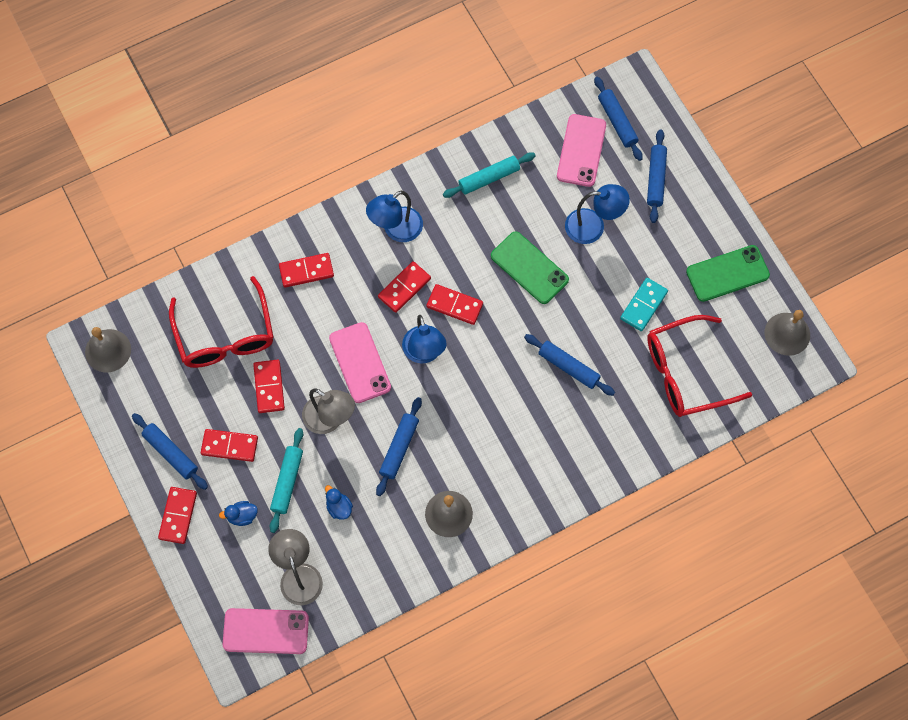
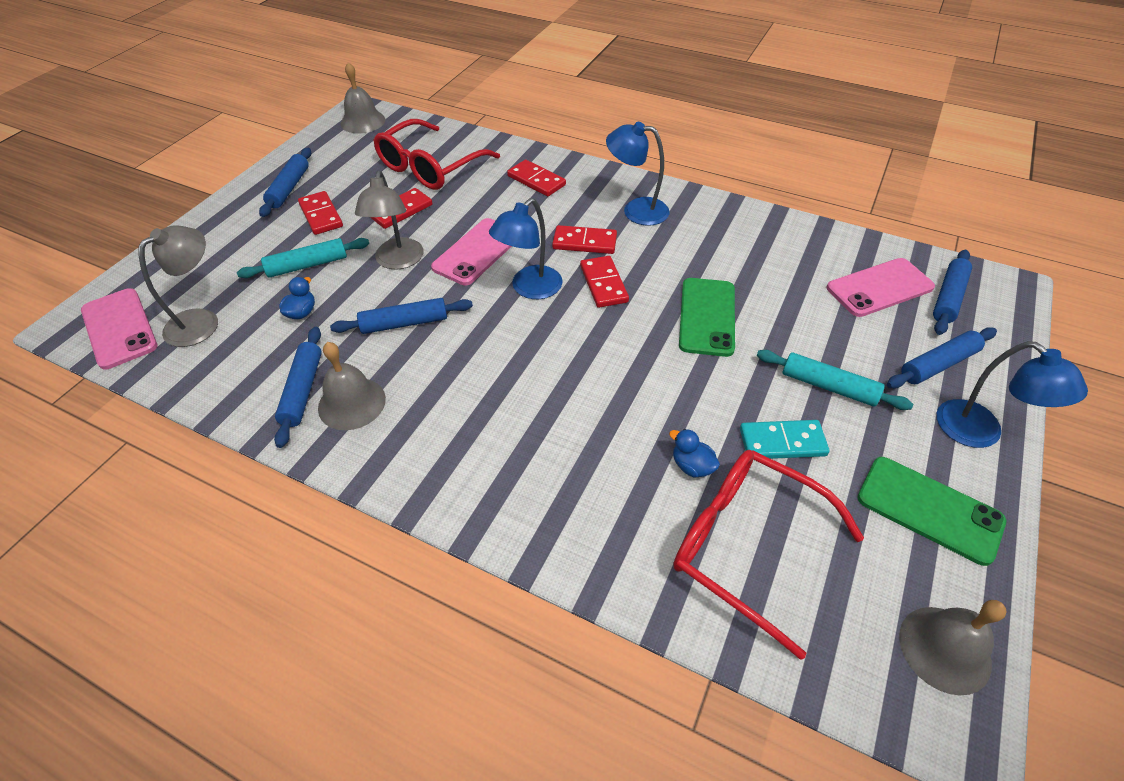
camera: 55 degrees right, 20 degrees down
(178, 516) = (226, 218): red domino -> none
(242, 516) = (249, 254): blue duck -> blue duck (692, 466)
(489, 178) = (761, 240): turquoise rolling pin -> turquoise rolling pin (828, 386)
(568, 367) = (629, 413): blue rolling pin -> blue rolling pin (302, 390)
(593, 226) = (815, 342): blue lamp -> blue lamp (980, 433)

